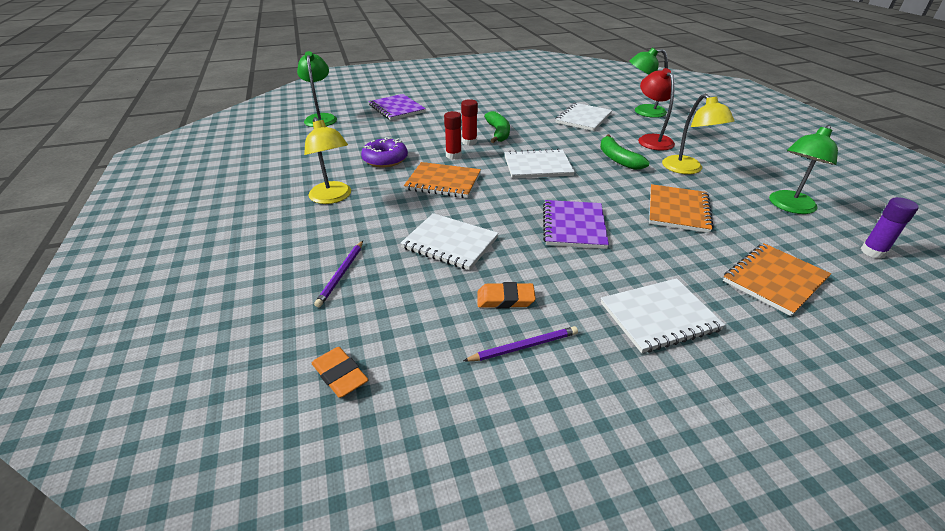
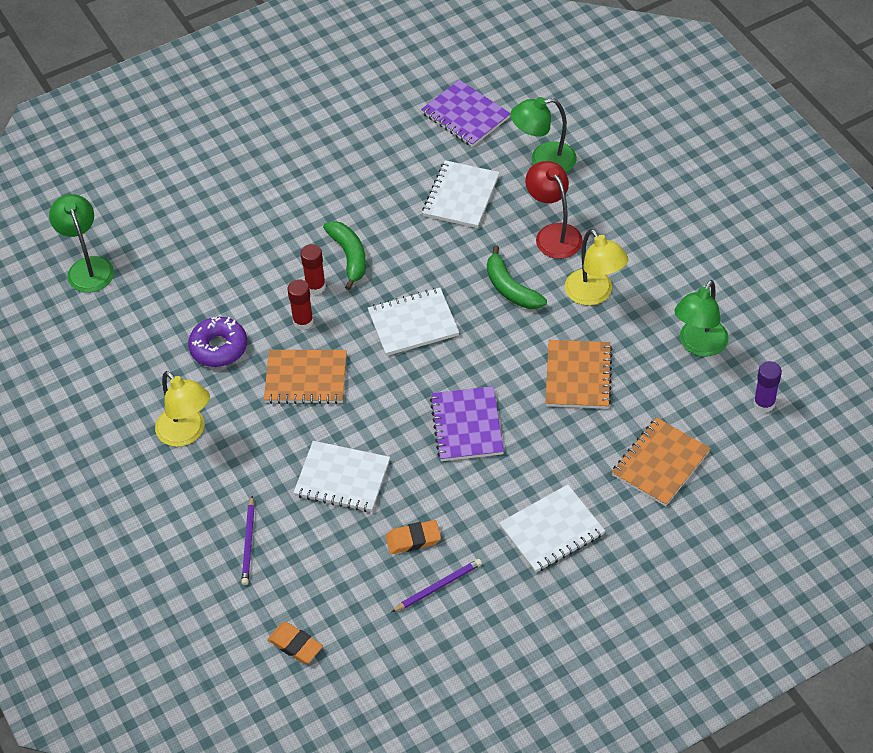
camera: 10 degrees left, 15 degrees up
(397, 109) = (187, 220): purple notebook -> purple notebook (465, 115)

